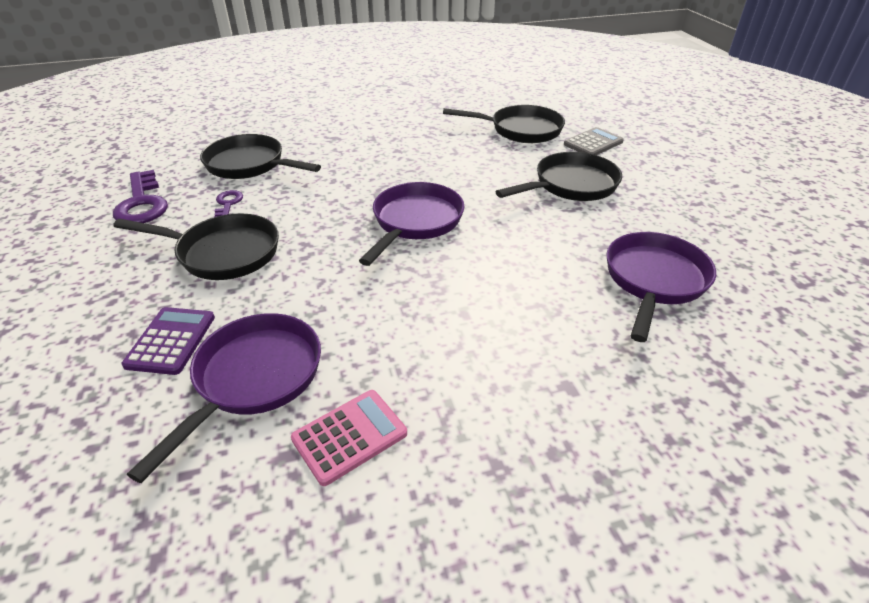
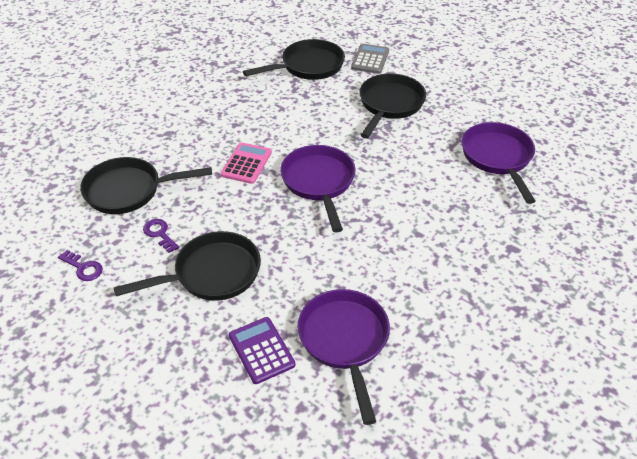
camera: 35 degrees left, 5 degrees up
(142, 203) = (83, 268): purple key -> purple key, size x0.53
(349, 436) = (435, 339): pink calculator -> pink calculator (246, 163)

